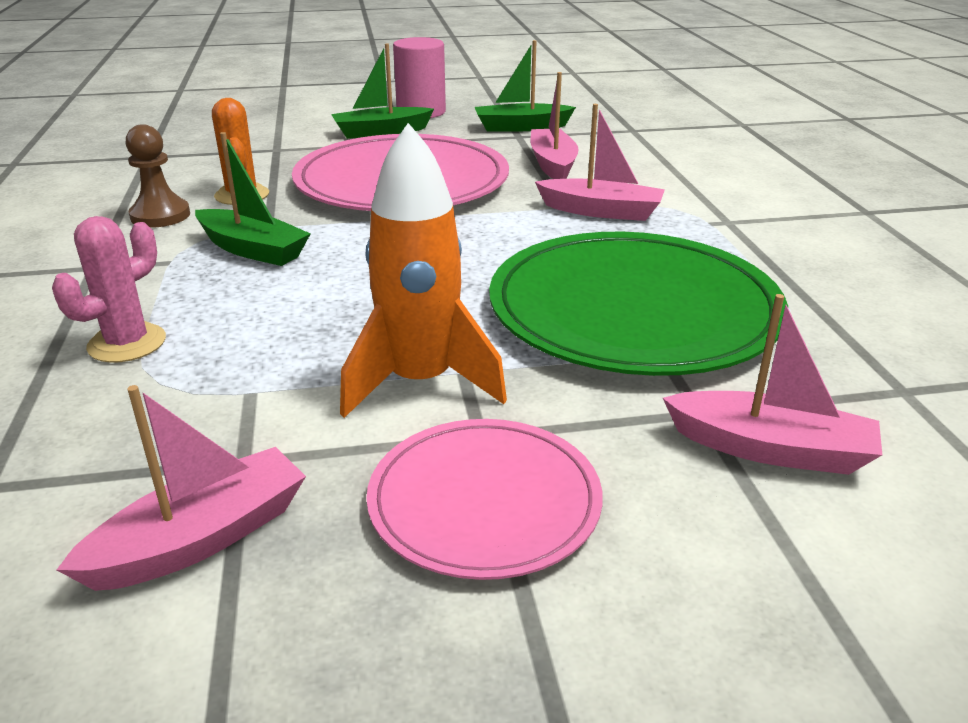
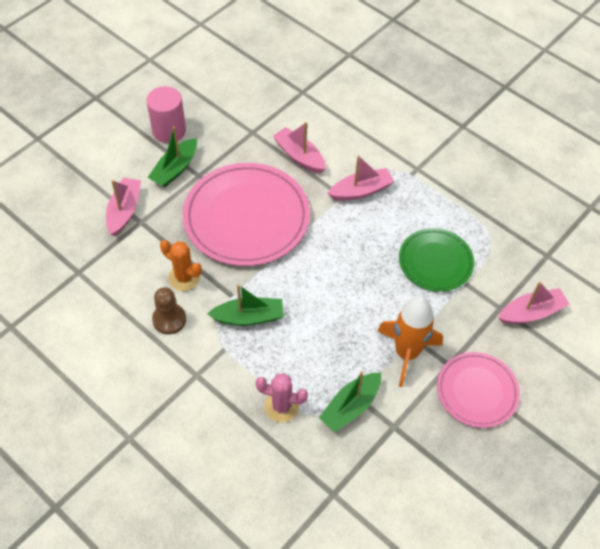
camera: 40 degrees left, 25 degrees up
(127, 343) = (281, 406): pink cactus -> pink cactus turned 75 degrees counterclockwise
(201, 538) = (419, 461): pink boat -> pink boat (124, 211)
(521, 127) = (244, 121): green boat -> green boat (350, 407)
(633, 310) = (435, 261): green plate -> green plate, size x0.58

